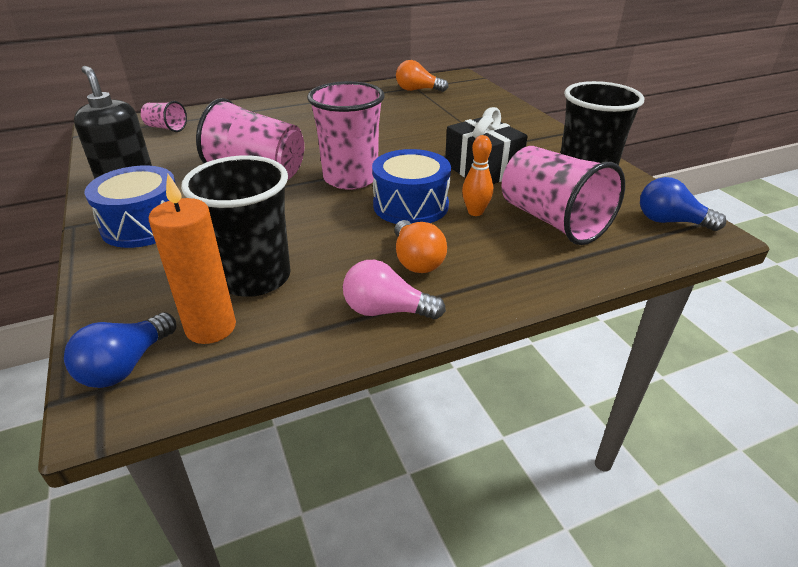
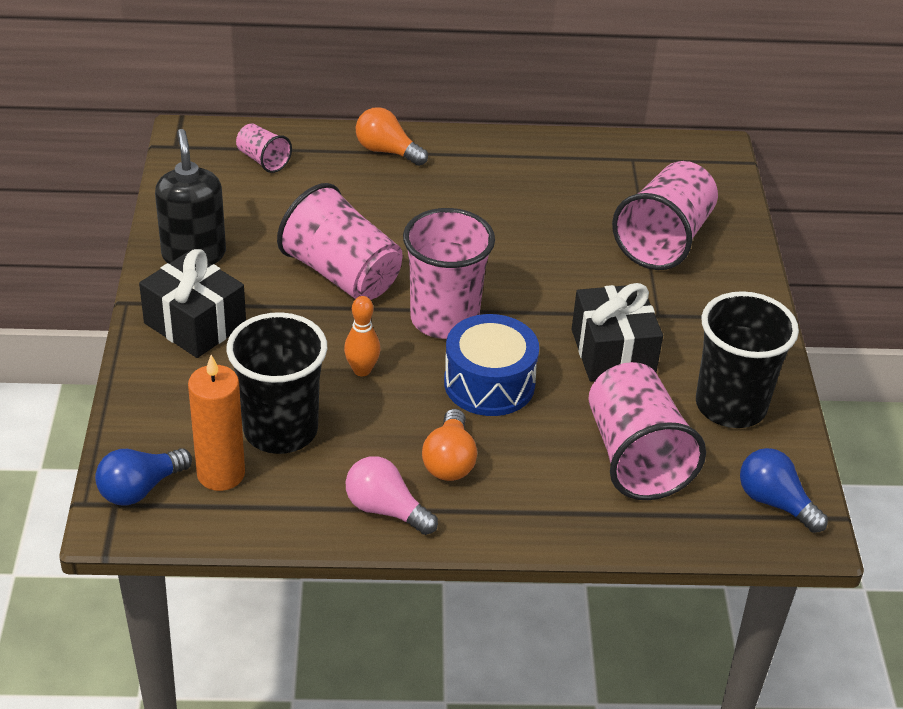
camera: 20 degrees right, 5 degrees up
(143, 225) = (195, 324): blue drum -> black gift
(417, 90) = (631, 167): orange light bulb -> orange light bulb (387, 151)
(465, 114) = (664, 240): none -> pink cup
(475, 212) = (556, 416): orange bowling pin -> orange bowling pin (362, 370)

